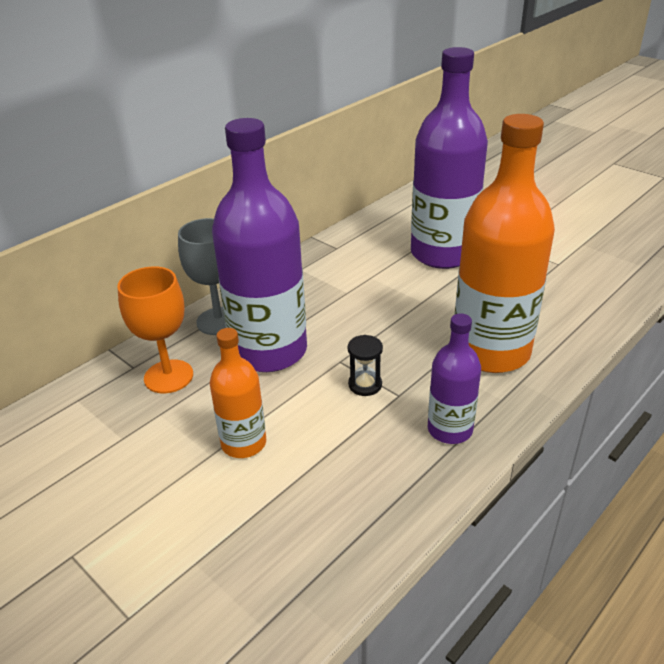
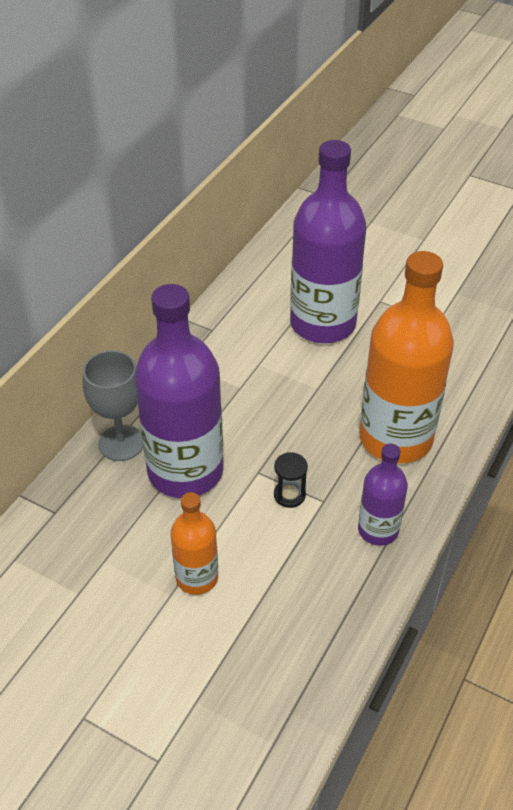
camera: 15 degrees left, 10 degrees up
(168, 376) = (96, 517): orange goblet -> none

